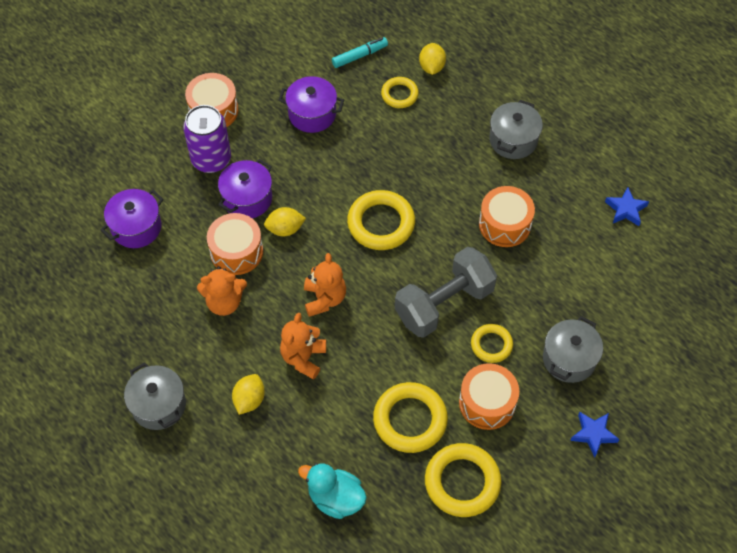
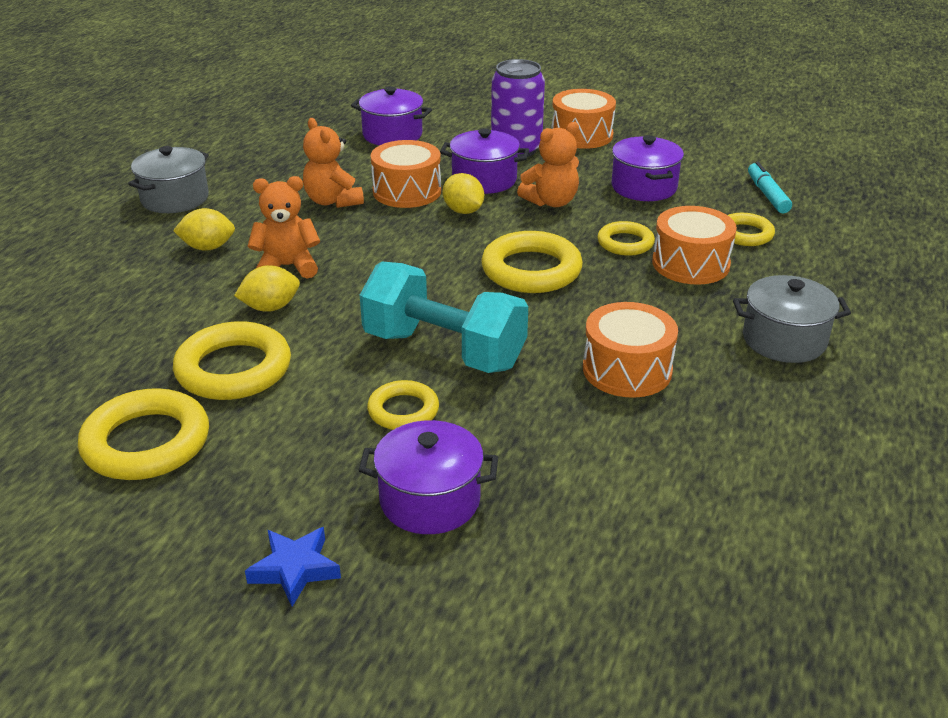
camera: 65 degrees right, 25 degrees down
(324, 299) = (384, 259): orange teddy bear -> orange teddy bear (551, 202)
(335, 498) = (86, 340): turquoise duck -> none
(360, 56) = (767, 195): turquoise marker -> turquoise marker turned 135 degrees counterclockwise
(376, 160) = (625, 243): none -> yellow ring
(431, 67) = (819, 245): yellow lemon -> yellow lemon (270, 307)
(444, 304) = (444, 350): grey dumbbell -> turquoise dumbbell
(487, 403) = (297, 432): orange drum -> orange drum (690, 264)
(569, 359) = (430, 500): grey pot -> purple pot
(625, 209) = (785, 492): blue star -> none

